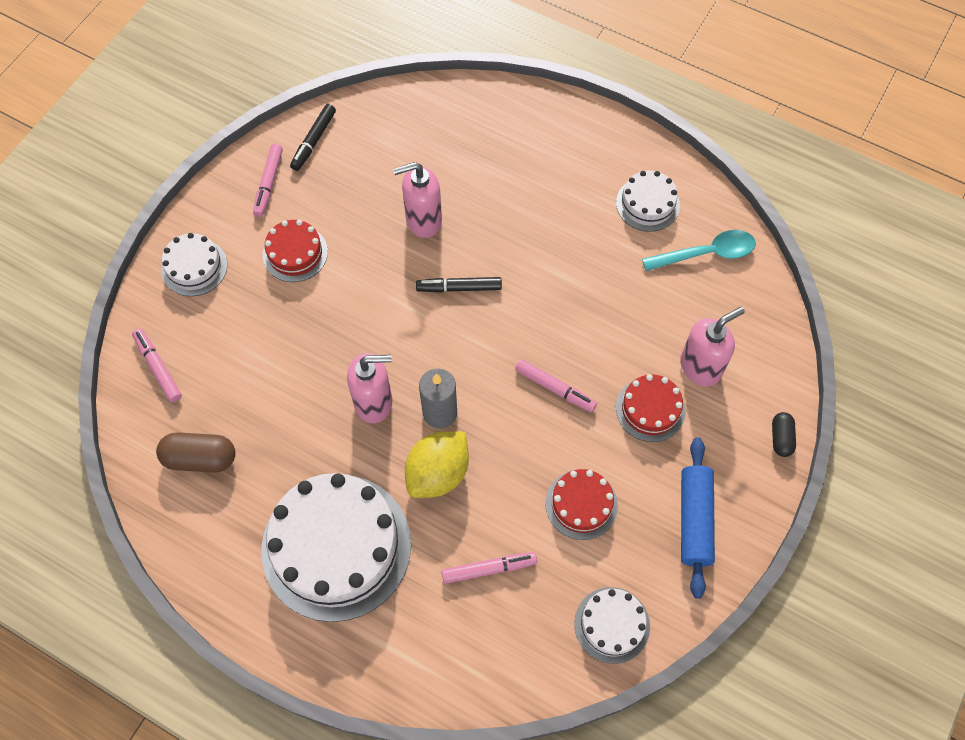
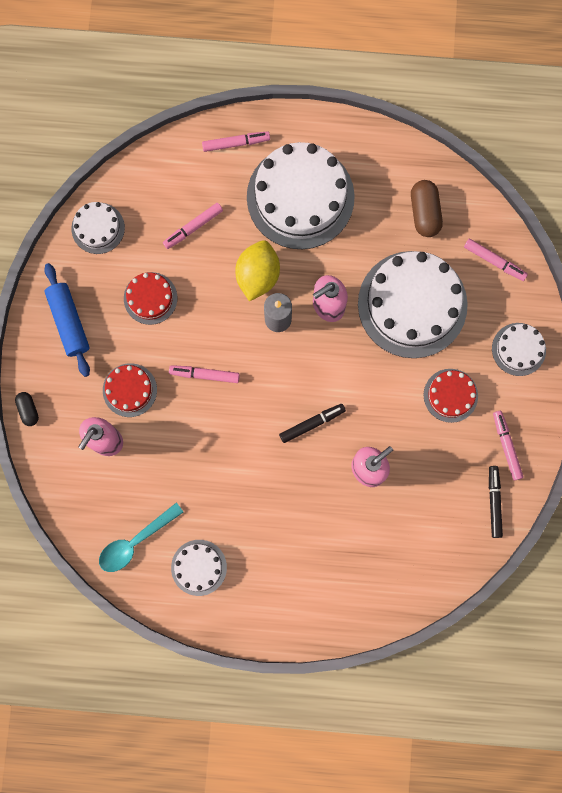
camera: 155 degrees right, 15 degrees up
(200, 458) = (424, 213): brown capsule -> brown capsule turned 75 degrees counterclockwise
(278, 362) = (412, 304): none -> white cake
(380, 657) = (236, 143): none -> pink marker

